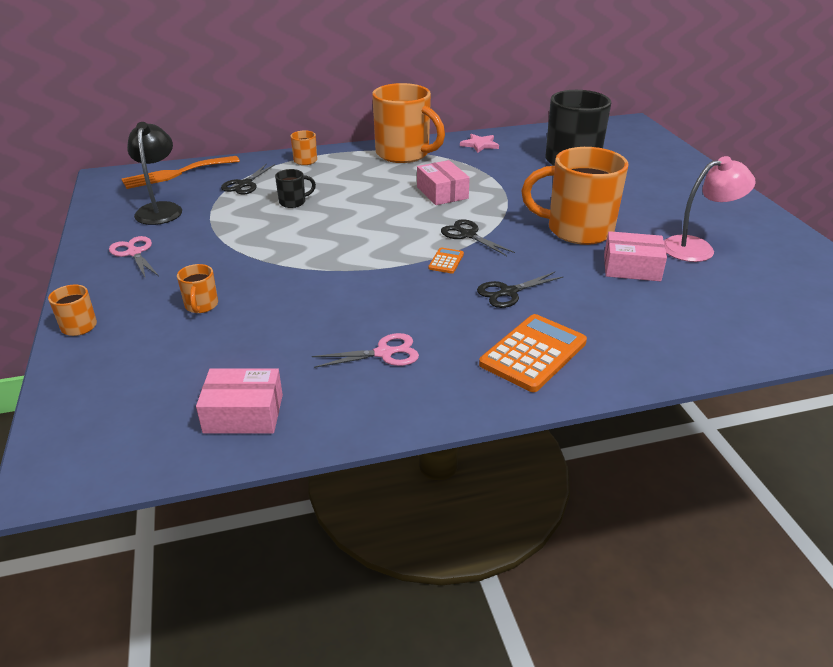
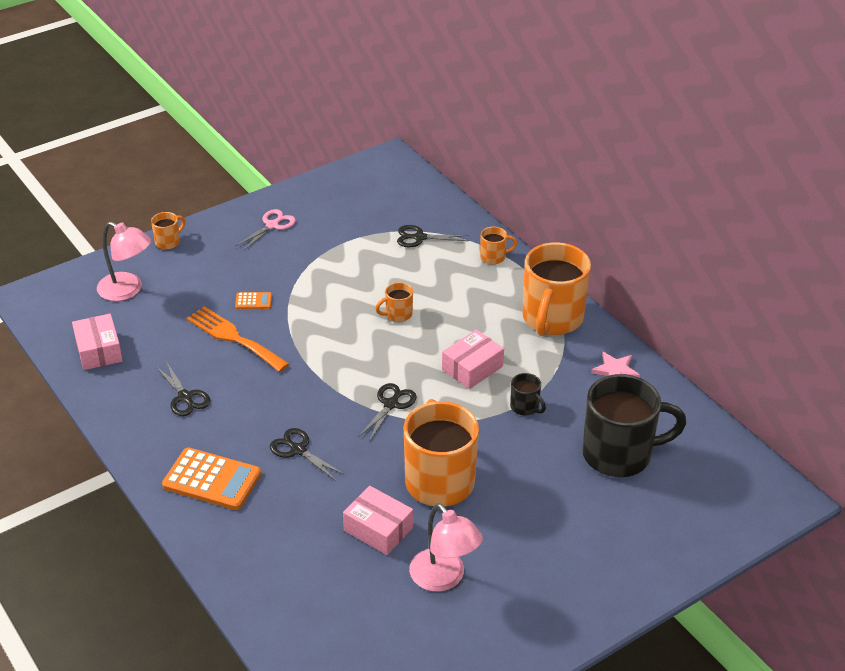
camera: 70 degrees right, 5 degrees up
(141, 372) = (127, 290): none -> pink lamp
(160, 209) = (348, 209): black lamp -> none
(176, 173) = (419, 191): orange fork -> orange fork (234, 338)
(201, 306) = (213, 287): orange mug -> orange mug (398, 314)
(293, 202) = (399, 278): black mug -> black mug (525, 407)
(384, 353) = (185, 397): pink scissors -> black scissors
(446, 261) = (335, 400): orange calculator -> orange calculator (253, 301)
(631, 267) = (378, 529): pink box -> pink box turned 45 degrees counterclockwise

